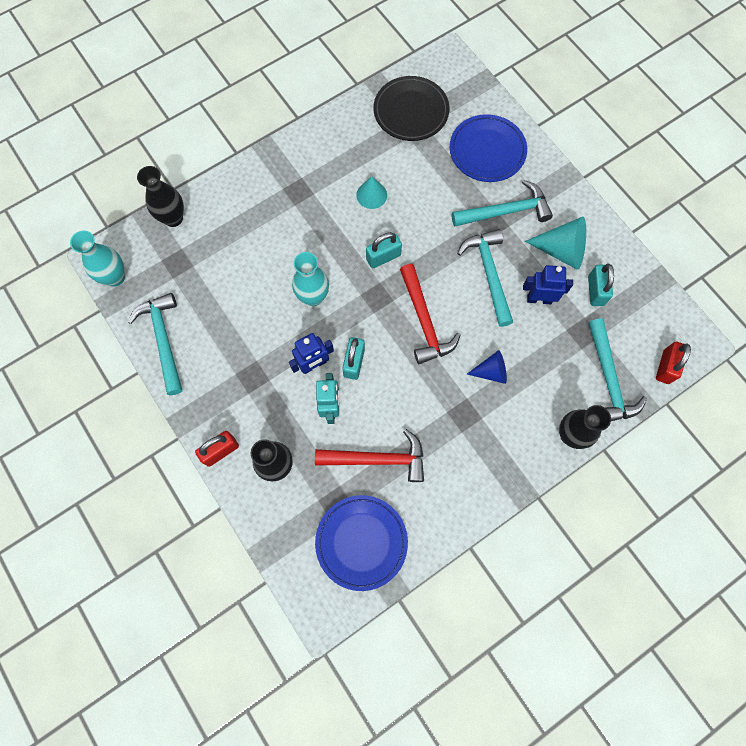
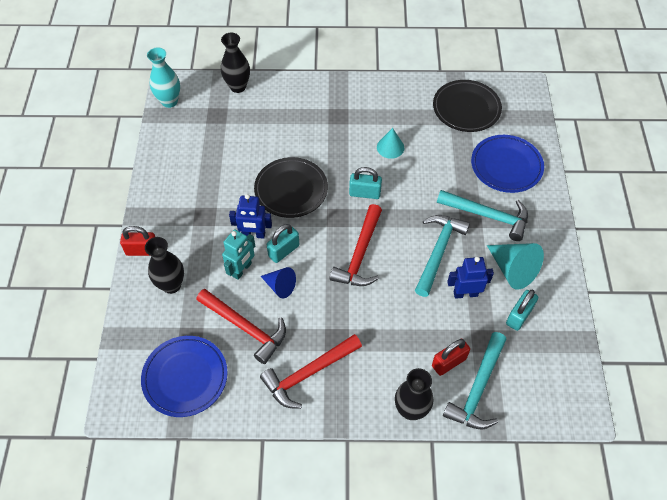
camera: 35 degrees right, 15 degrees down
(163, 340) = (166, 157): turquoise hammer -> none
(313, 297) = (291, 190): turquoise vase -> black plate
(464, 463) = (308, 374): none -> red hammer
(491, 371) = (383, 322): blue cone -> blue cone (280, 286)
(539, 299) = (465, 293): blue robot -> blue robot turned 45 degrees counterclockwise
(665, 367) = (537, 411): red padlock -> red padlock (448, 362)

